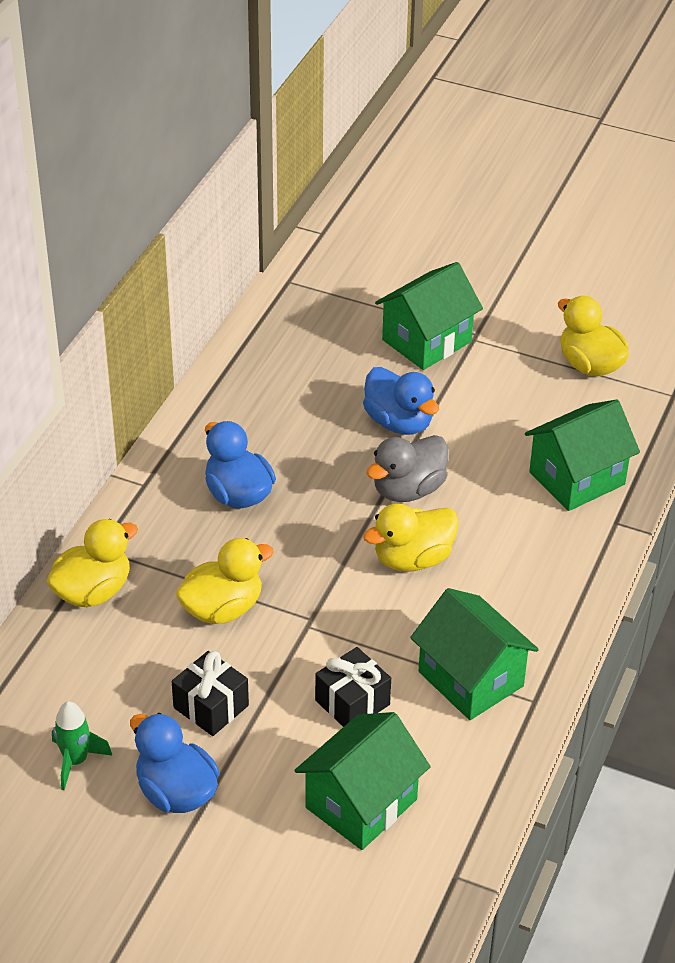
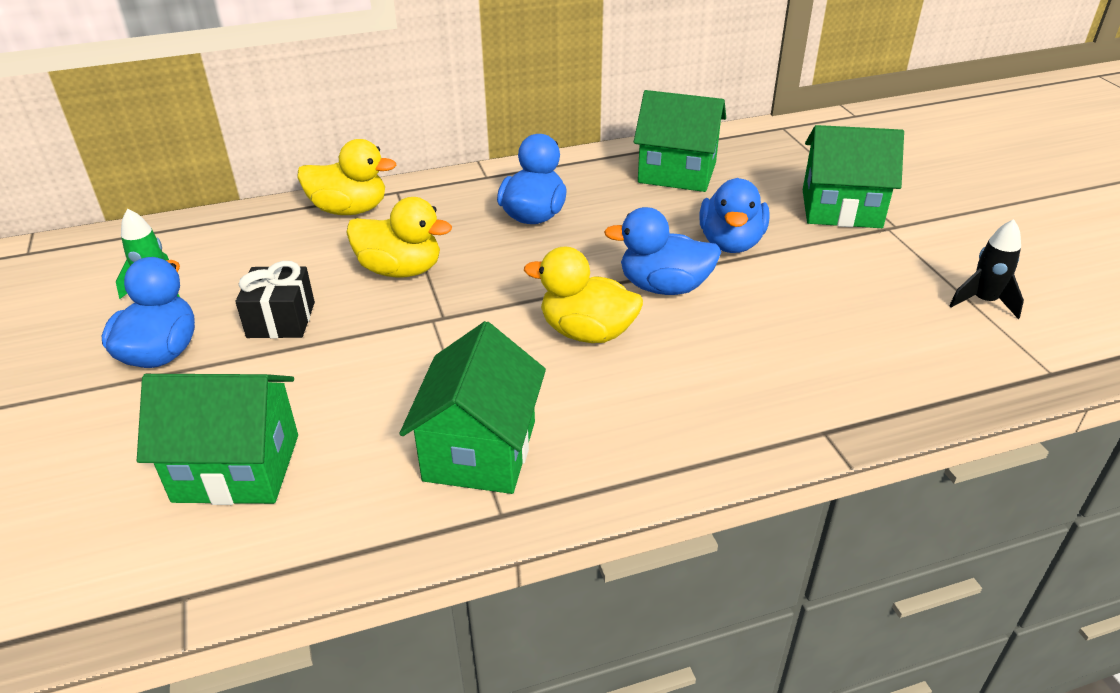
camera: 50 degrees right, 5 degrees down
(352, 702) = (366, 392): black gift -> none
(408, 489) = (664, 287): grey duck -> blue duck
(577, 478) = (836, 373): green house -> green house (677, 172)
(589, 365) = (983, 301): yellow duck -> black rocket

